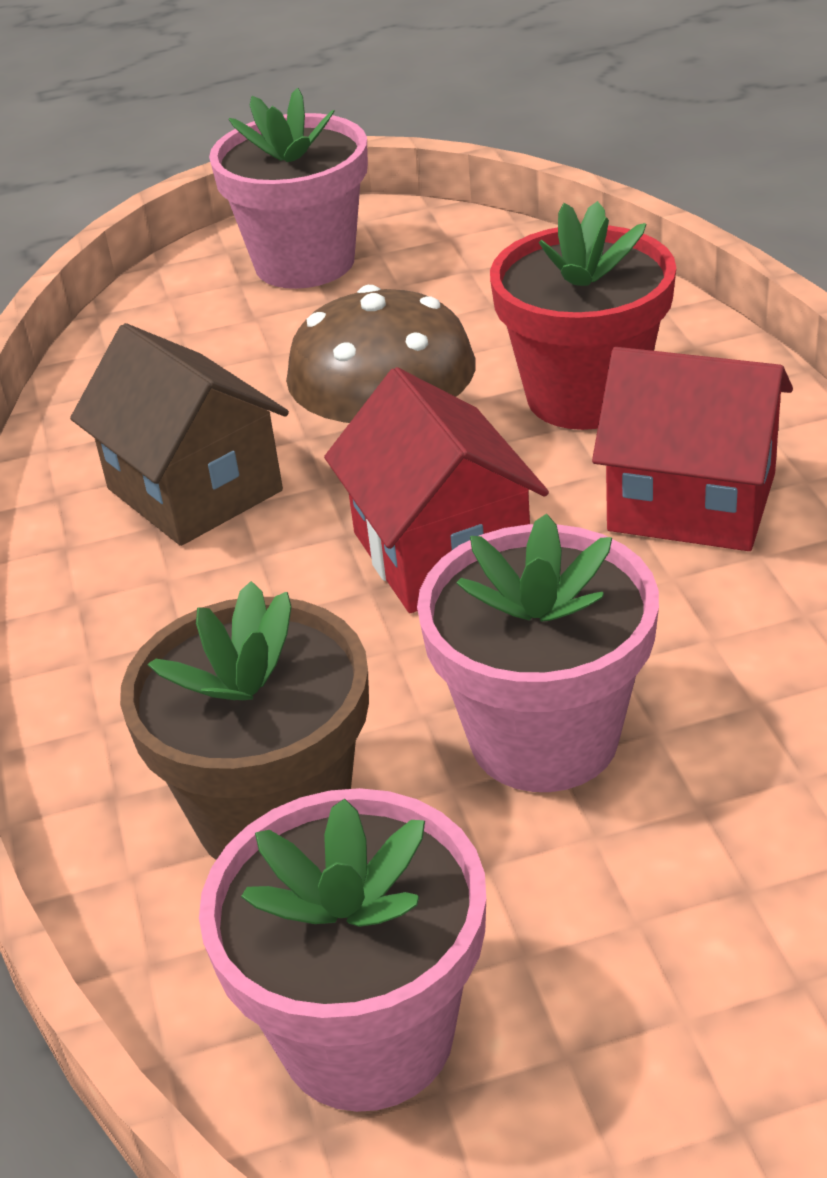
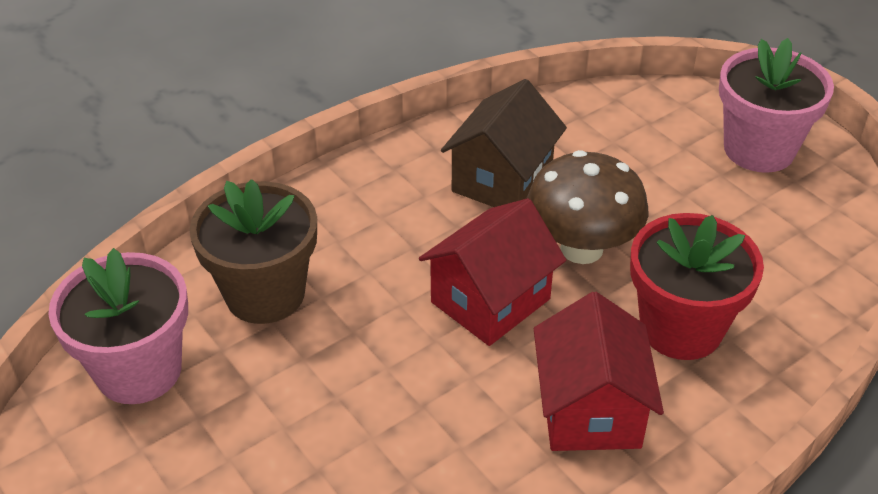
camera: 65 degrees right, 5 degrees up
(544, 737) = (350, 387): pink flower pot -> none

